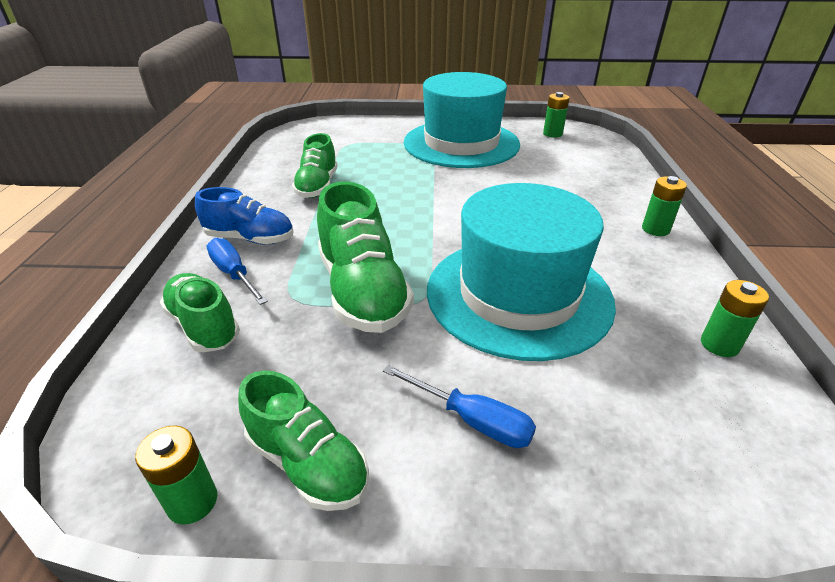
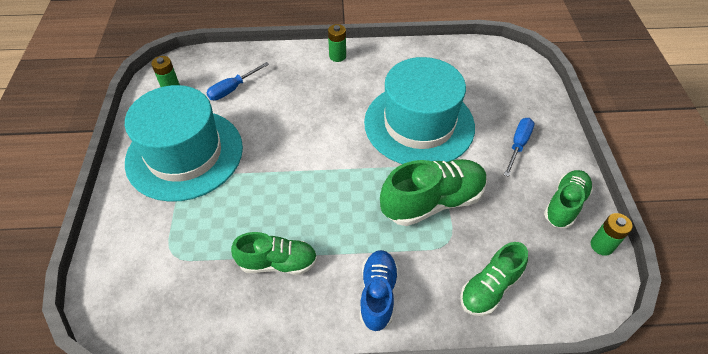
camera: 95 degrees left, 15 degrees up
(234, 274) = (429, 289): blue screwdriver -> blue screwdriver (233, 89)
(719, 345) = (442, 55): green battery -> none

